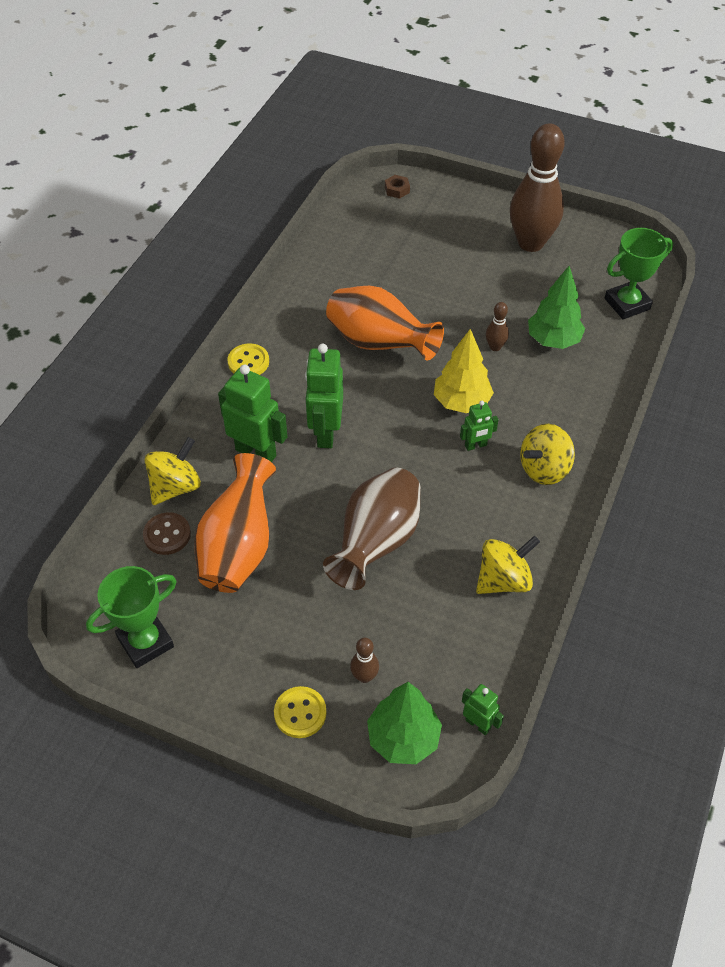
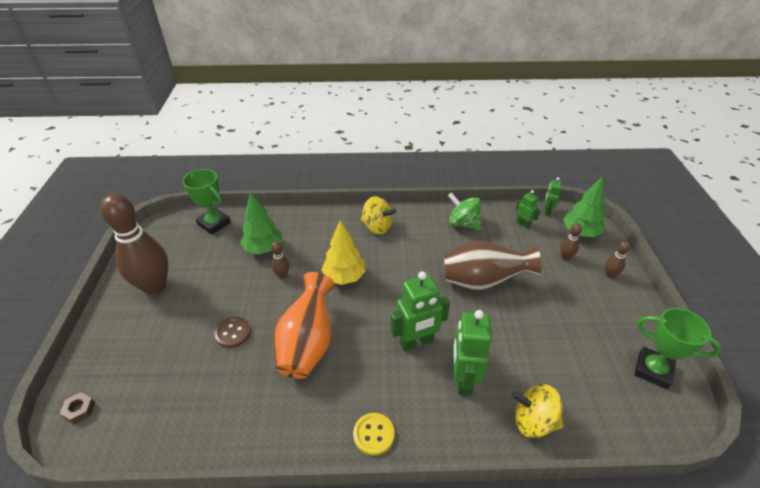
camera: 115 degrees left, 10 degrees down
(167, 535) = (574, 403): brown button -> brown button (233, 333)
(239, 548) = (545, 351): orange vase -> none
(300, 713) = (610, 275): yellow button -> brown bowling pin
(476, 445) = (377, 260): green robot -> green robot (523, 224)
(503, 580) = (463, 223): yellow spinning top -> green spinning top

